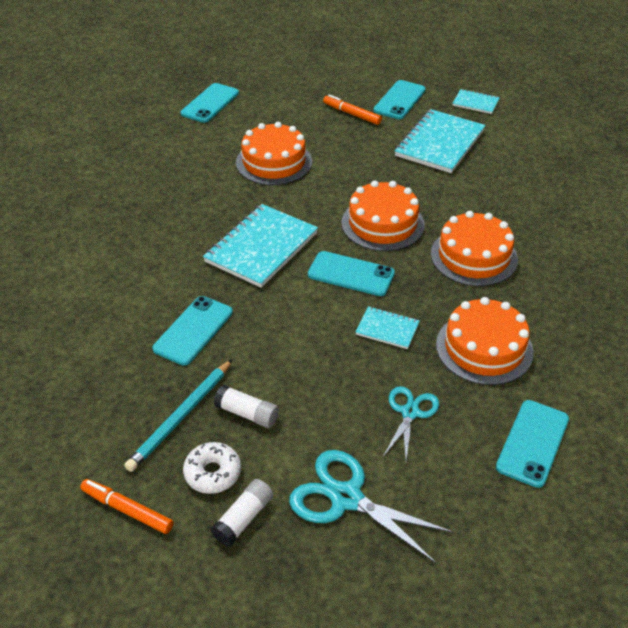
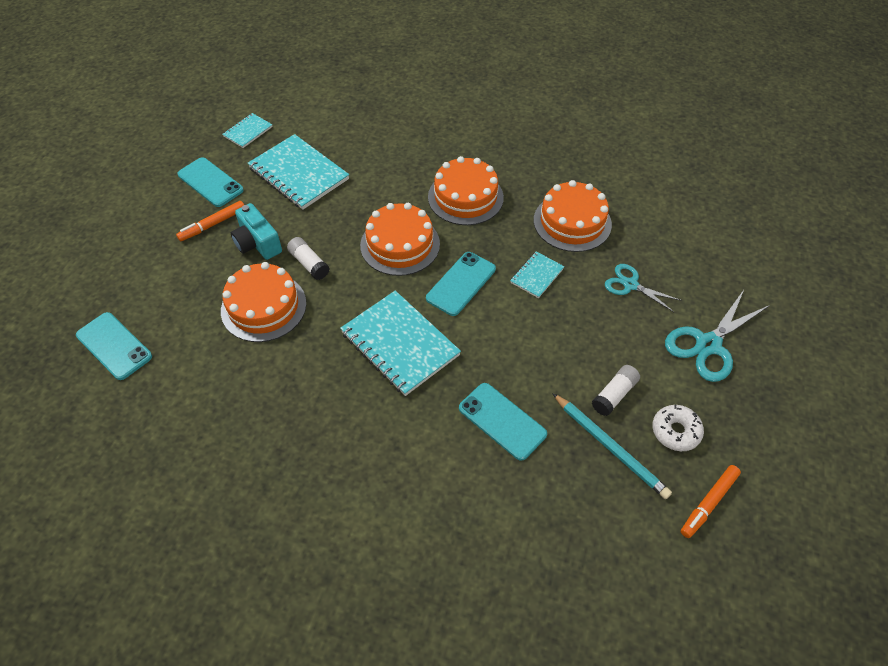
camera: 75 degrees left, 10 degrees up
(243, 518) = (723, 416): white glue stick -> white glue stick (309, 264)
(342, 141) = (257, 243): none -> turquoise camera
(532, 443) = (669, 224): turquoise phone -> none

